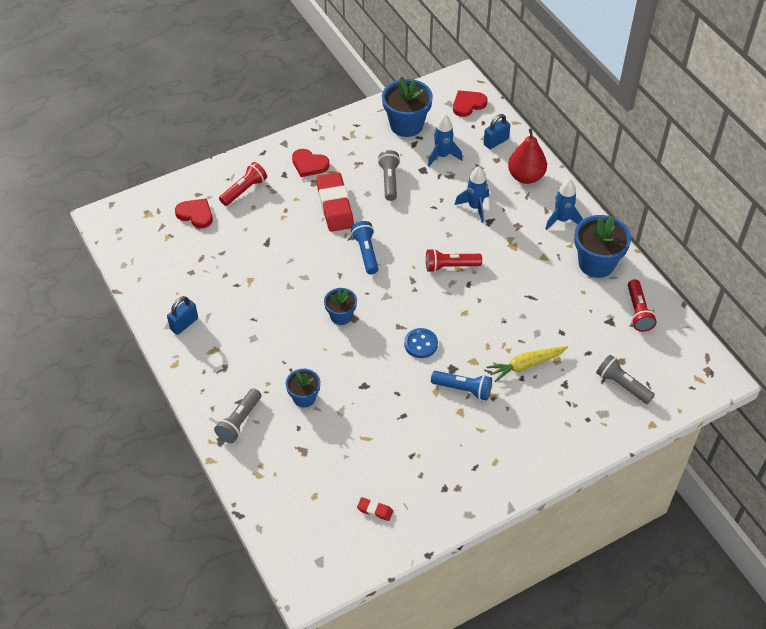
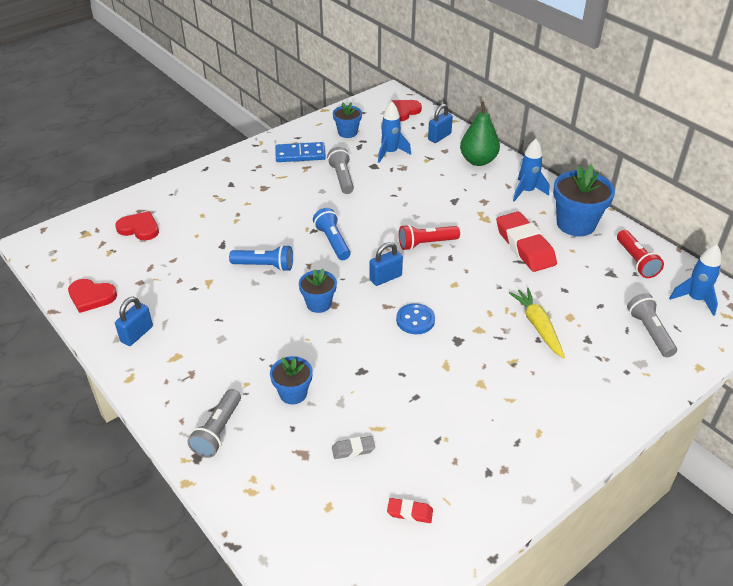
camera: 10 degrees left, 10 degrees down
(244, 190) = (190, 201): red flashlight -> none
(309, 164) = (256, 173): red heart -> red heart (91, 297)
(335, 205) = (290, 204): red eraser -> red eraser (524, 246)
(342, 453) = (353, 449): none -> grey eraser
(355, 147) = (300, 154): none -> blue domino
(405, 297) = (385, 278): none -> blue padlock
(406, 125) = (347, 132): blue flower pot -> blue flower pot, size x0.58
(463, 389) = (477, 359): blue flashlight -> blue flashlight (265, 266)
(475, 207) = (436, 190): blue rocket -> blue rocket (695, 299)
(525, 365) = (538, 326): yellow carrot -> yellow carrot turned 105 degrees clockwise
(526, 176) = (478, 161): red pear -> green pear
(622, 385) = (649, 332): grey flashlight -> grey flashlight turned 45 degrees clockwise

